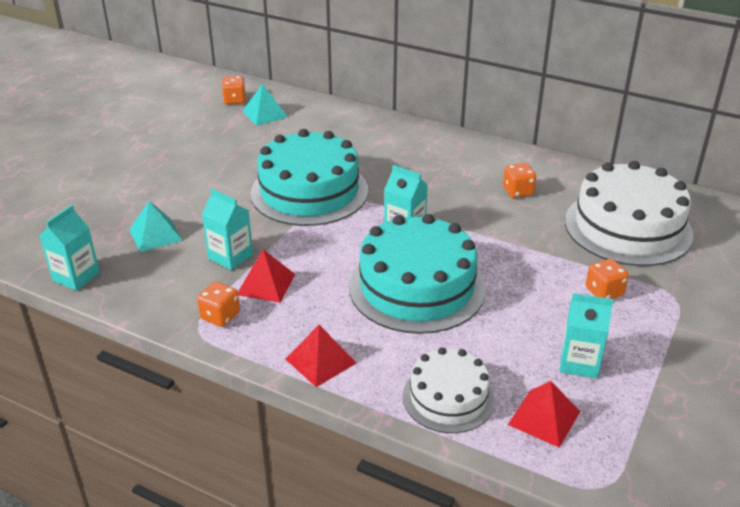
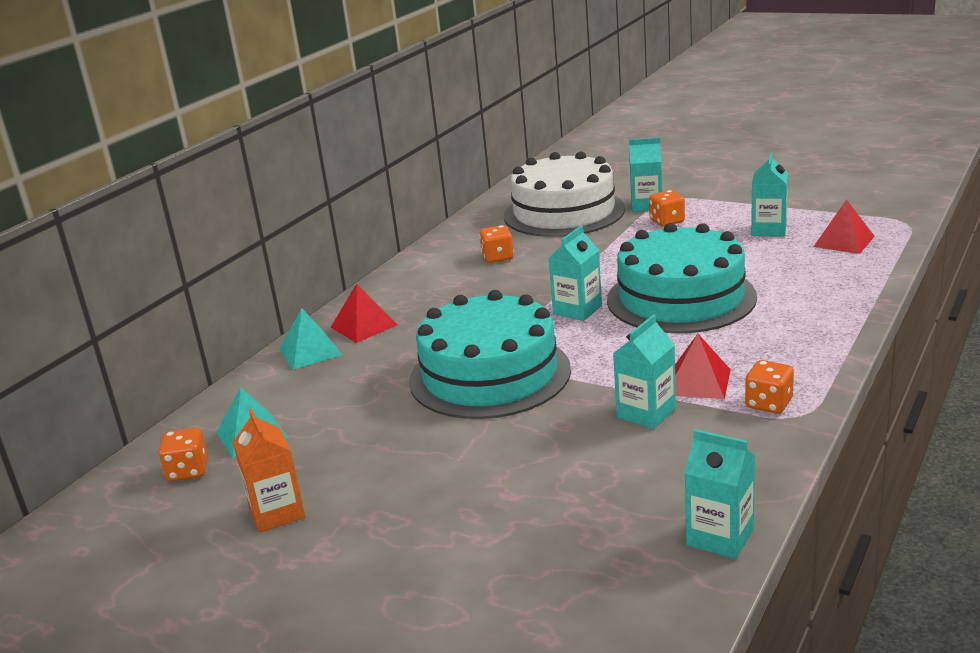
camera: 85 degrees left, 10 degrees down
(155, 234) = (601, 482): turquoise pyramid -> turquoise pyramid (310, 351)
(181, 130) = (277, 512): none -> orange carton
(320, 360) = (819, 337): red pyramid -> red pyramid (363, 326)
(448, 397) = (840, 276): white cake -> none
(650, 281) = (646, 205): none -> turquoise carton

